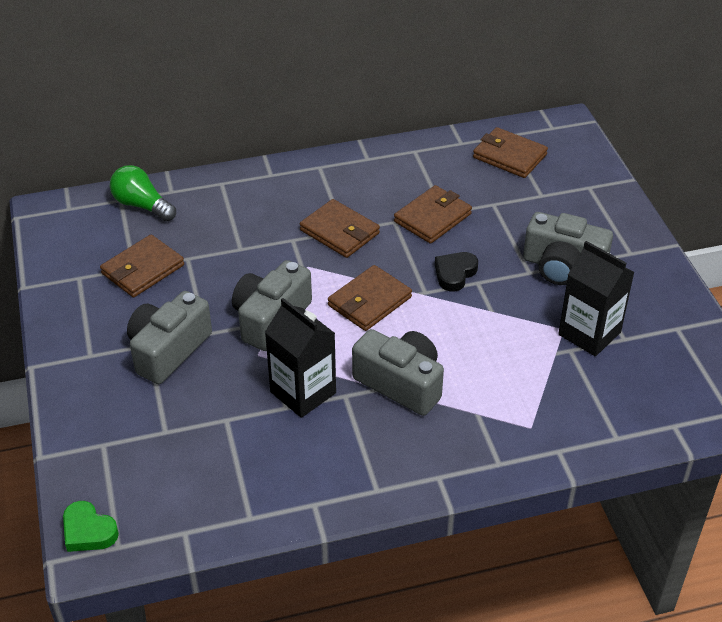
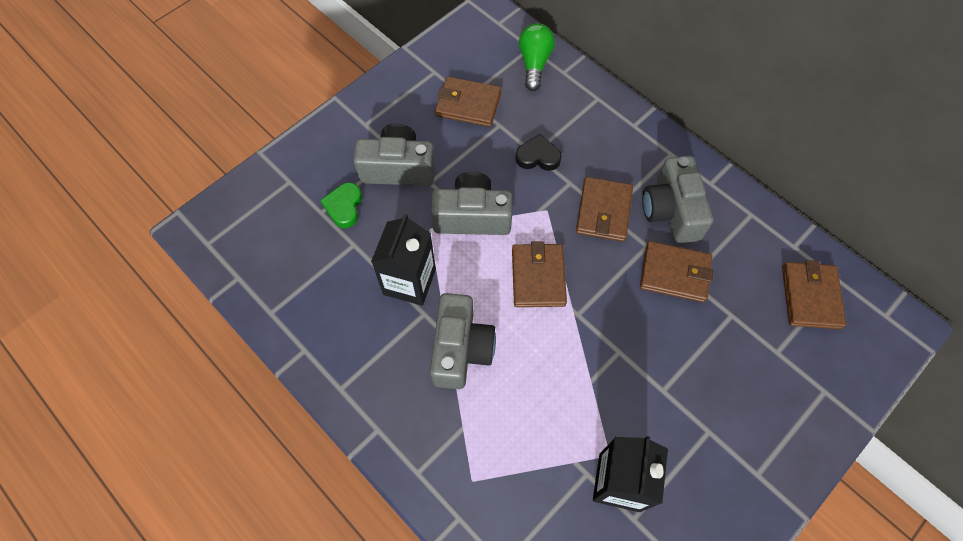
camera: 60 degrees right, 20 degrees up
(88, 531) = (211, 218): green heart -> green heart (344, 207)
(369, 301) = (538, 277): brown wallet -> brown wallet turned 75 degrees clockwise
(455, 274) = (617, 327): black heart -> black heart (538, 157)
(562, 267) = (691, 417): grey camera -> grey camera (671, 211)

